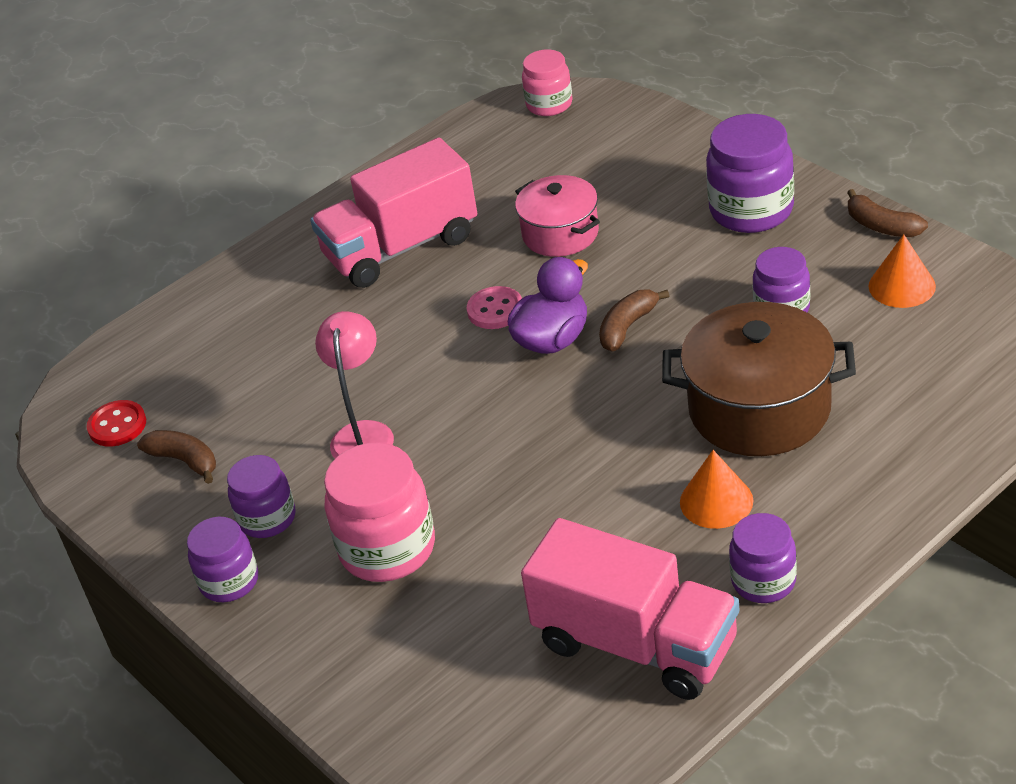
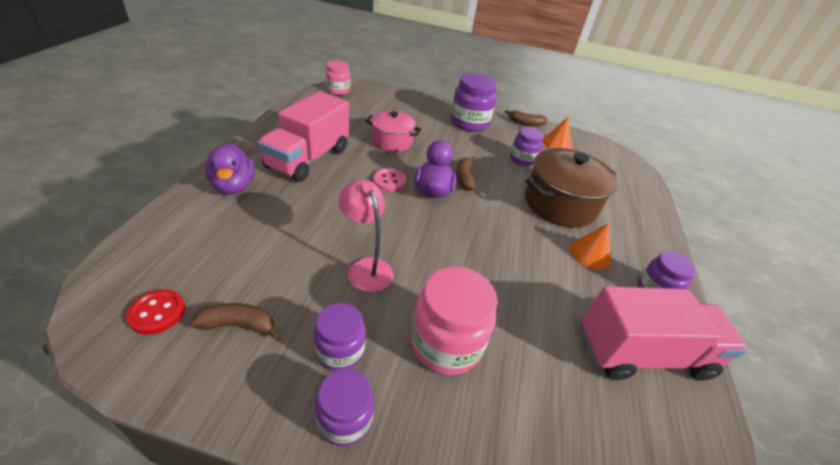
camera: 45 degrees left, 0 degrees up
(273, 279) = (234, 186): none -> purple duck

